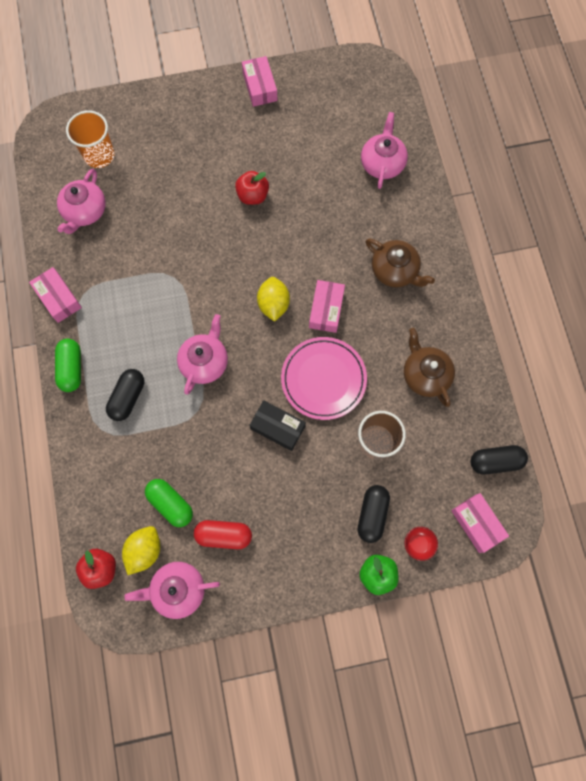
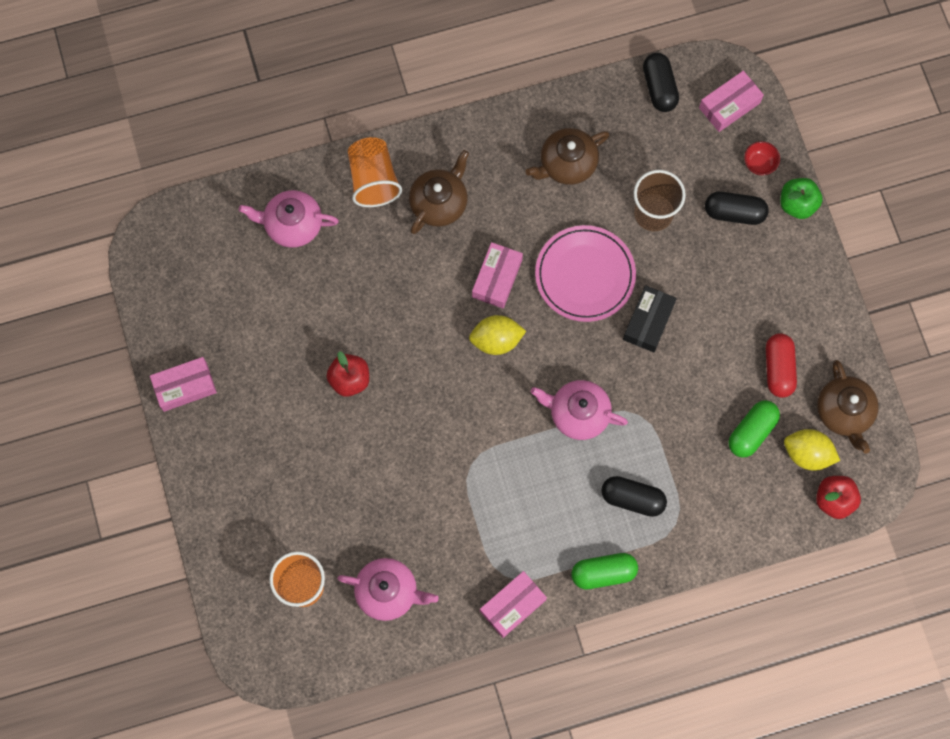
camera: 95 degrees left, 0 degrees up
(177, 589) = (844, 412): pink teapot -> brown teapot
(326, 309) = (497, 278): pink box -> pink box turned 75 degrees counterclockwise
(417, 223) = (373, 180): none -> orange cup

